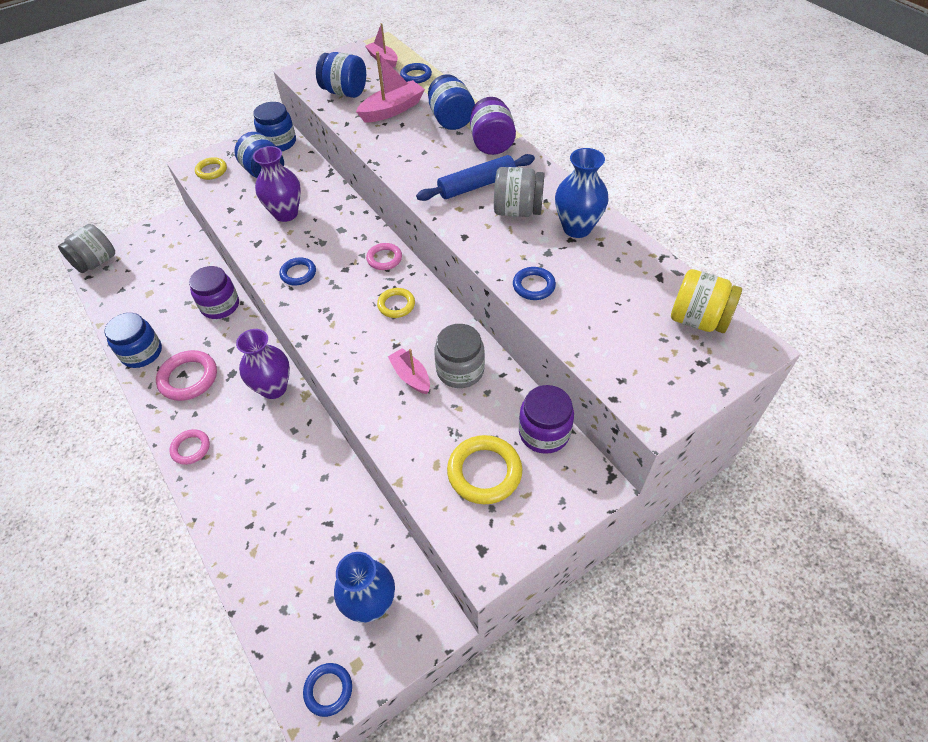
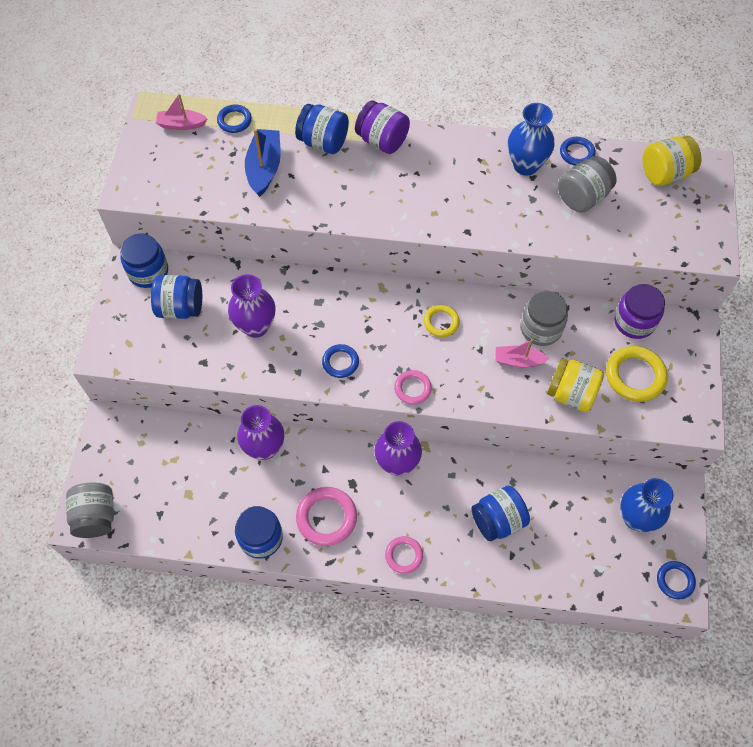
camera: 50 degrees left, 10 degrees up
(211, 171) = (130, 345): yellow ring -> none
(220, 306) = (264, 448): purple jar -> purple vase
(345, 92) = (199, 181): blue jar -> blue jar (498, 520)
(384, 259) = (384, 296): pink ring -> pink ring (412, 388)
(392, 110) = (264, 168): pink boat -> blue boat
(414, 435) = (571, 394): none -> yellow jar
(477, 185) = (420, 185): blue rolling pin -> none
(517, 210) = (473, 182): grey jar -> grey jar (582, 197)
(533, 286) = (555, 230): blue ring -> blue ring (577, 153)

